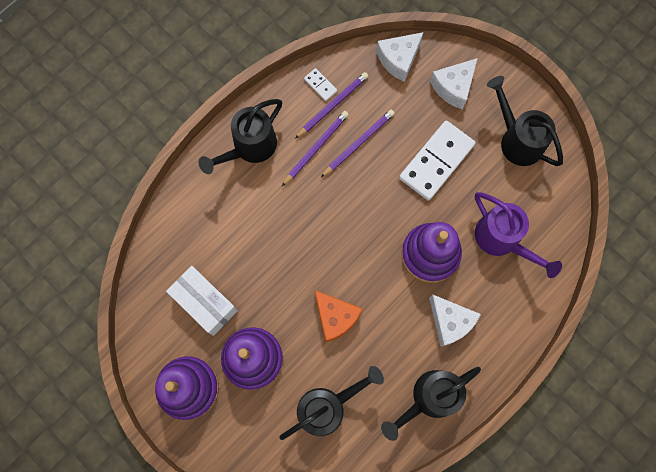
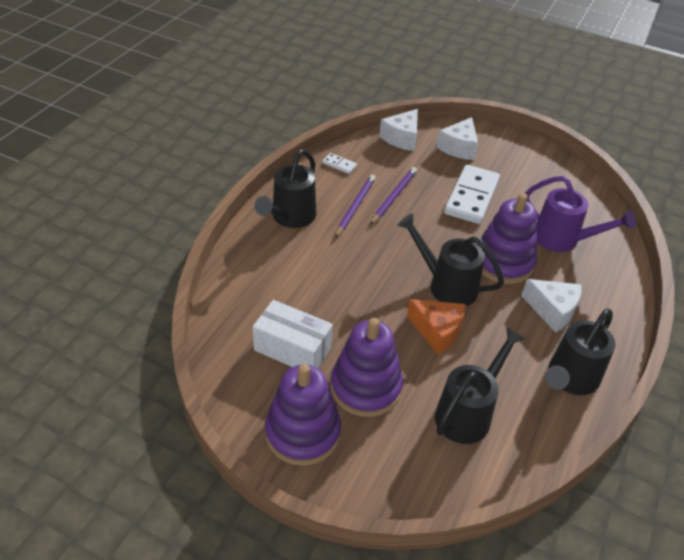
camera: 20 degrees left, 30 degrees down
(333, 105) = (357, 176): purple pencil -> none
(517, 140) = (533, 171): black watering can -> black watering can (446, 285)

